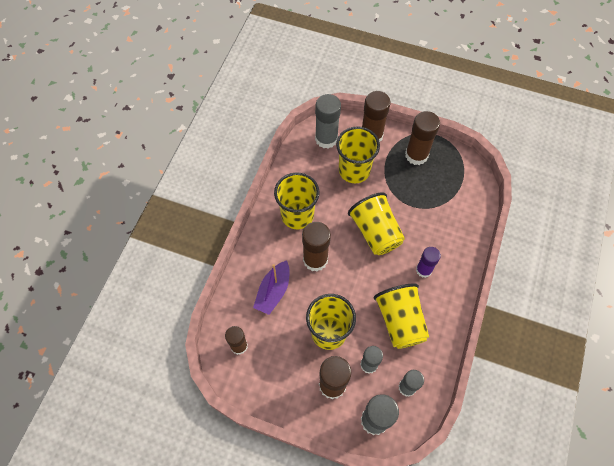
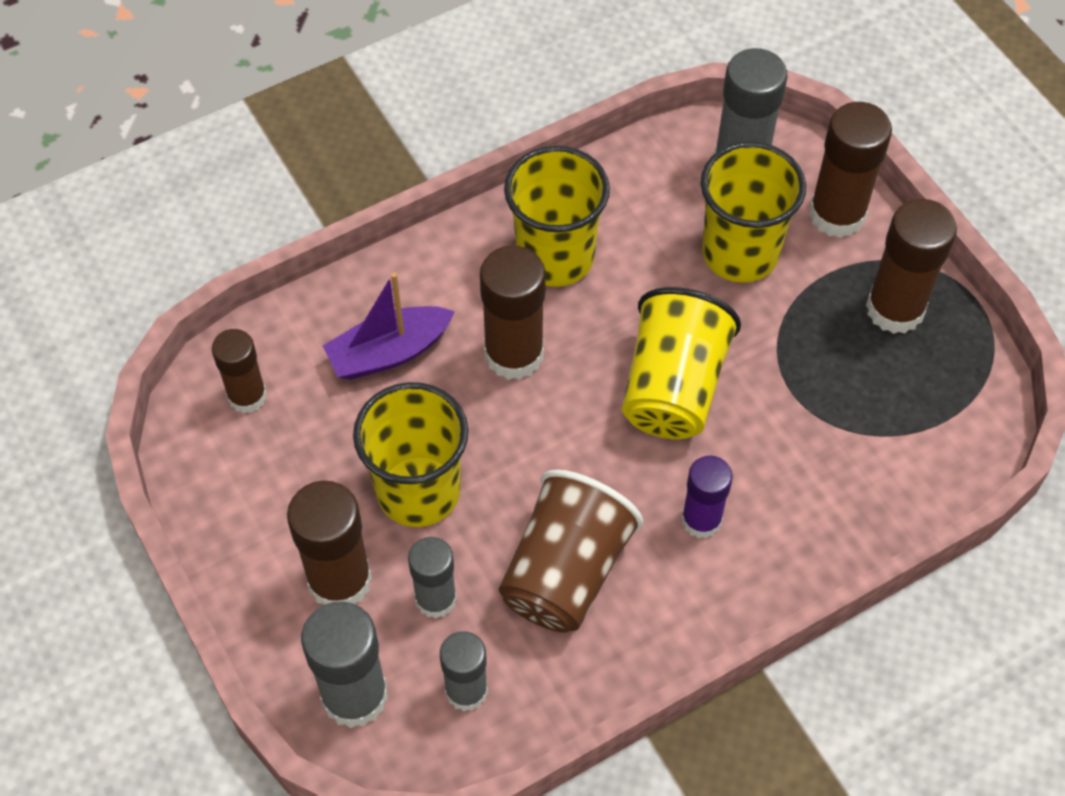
camera: 40 degrees right, 5 degrees down
(400, 321) = (565, 572): yellow cup -> brown cup

